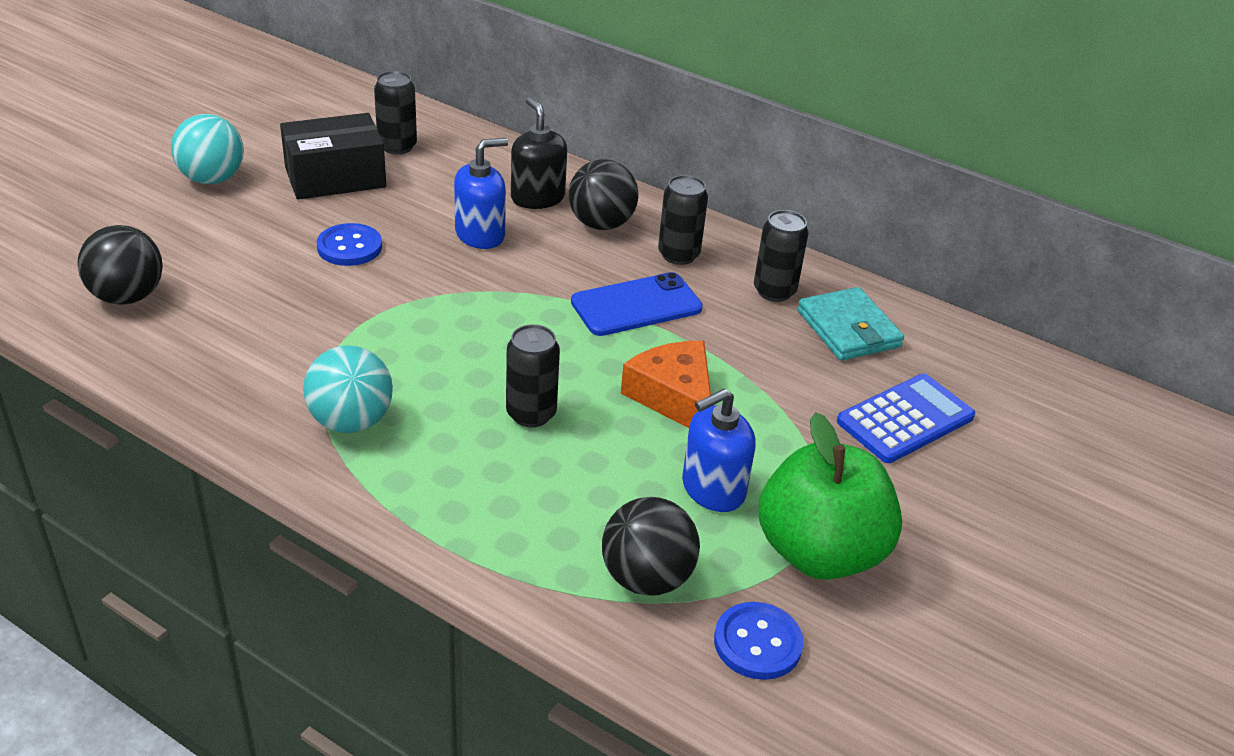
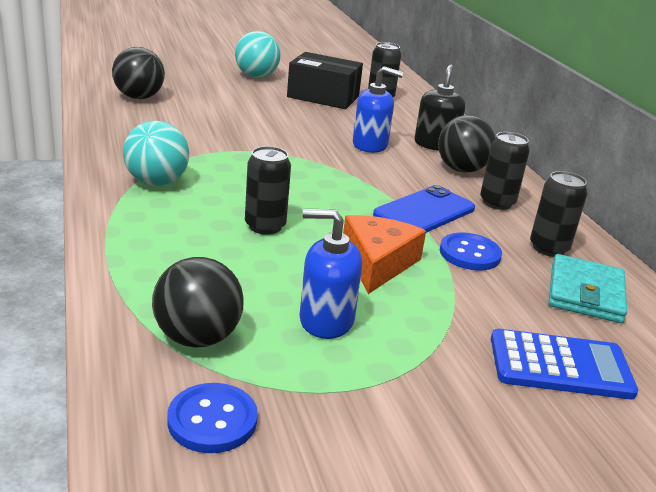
camera: 40 degrees right, 10 degrees down
(349, 247) = (283, 122): blue button -> blue button (469, 254)
(636, 305) = (424, 212): blue phone -> blue phone turned 60 degrees counterclockwise
(819, 552) = (352, 400): green apple -> none

